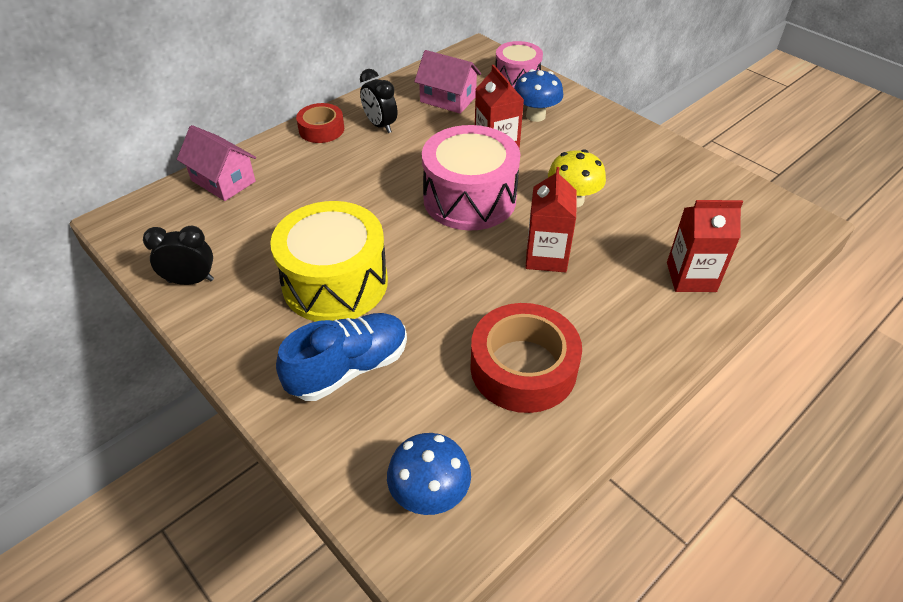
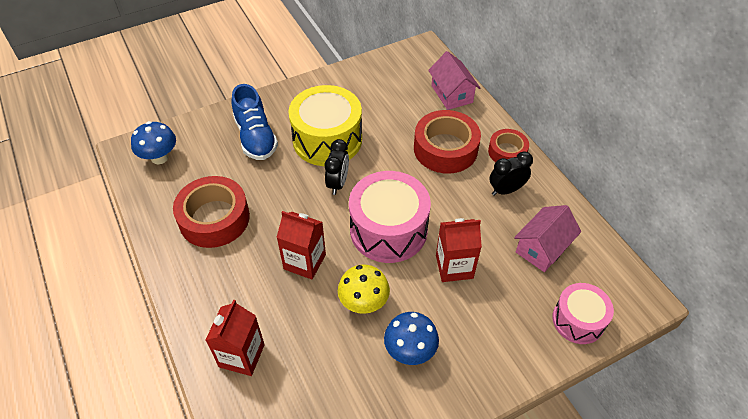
camera: 105 degrees right, 5 degrees up
(191, 281) = (356, 77): black clock -> black clock (338, 183)
(223, 181) = (452, 94): pink house -> pink house turned 75 degrees counterclockwise
(327, 174) = (445, 149): none -> red tape
(535, 116) = (501, 315): blue mushroom -> blue mushroom (410, 351)

